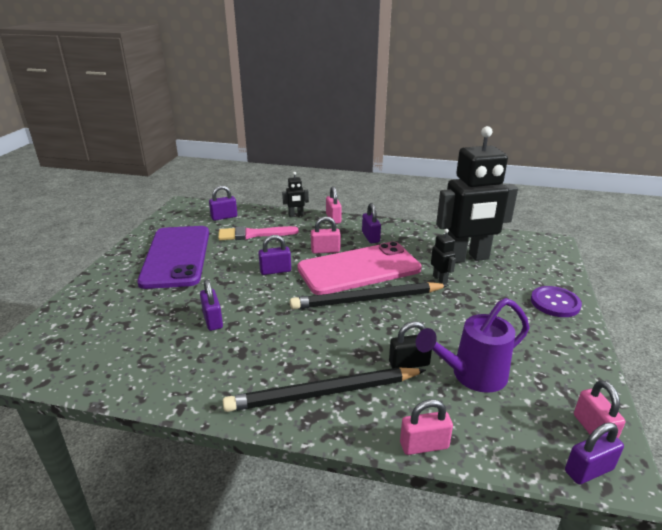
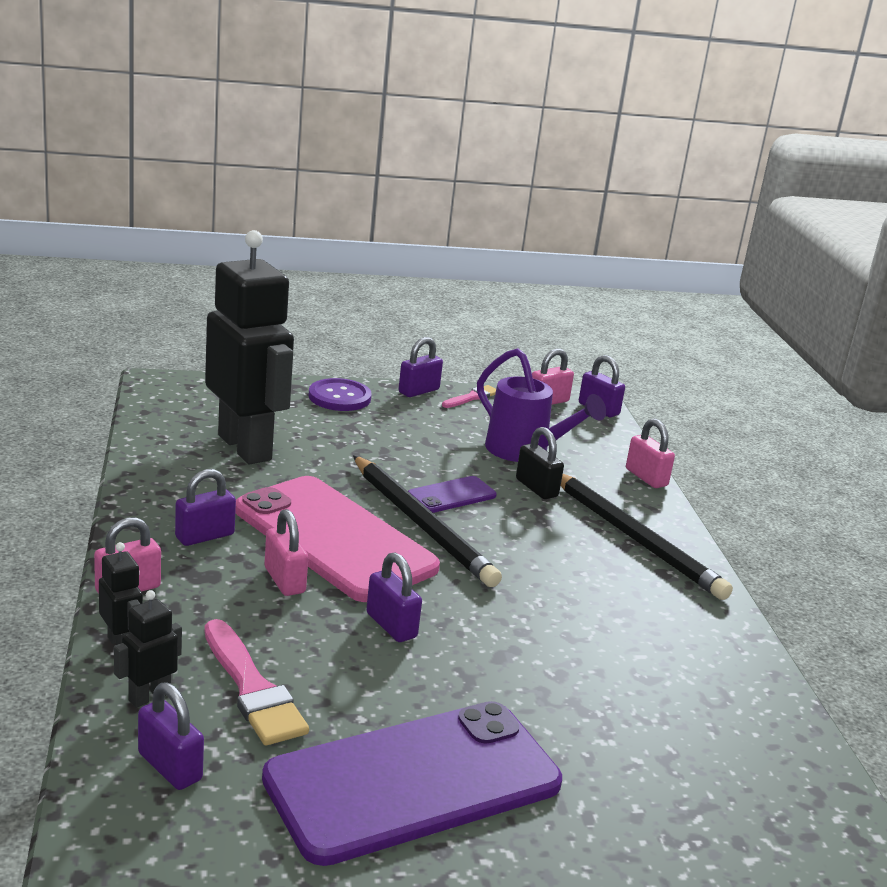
camera: 115 degrees left, 5 degrees down
(213, 320) = (580, 659): purple padlock -> purple padlock (418, 391)
(402, 319) = (451, 495): none -> purple phone
(440, 279) = (325, 469): black robot -> black robot (149, 696)
(582, 374) = (472, 397): none -> pink brush

